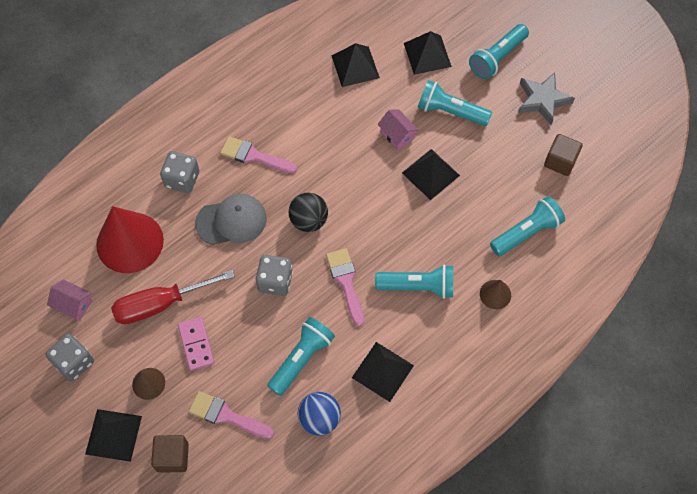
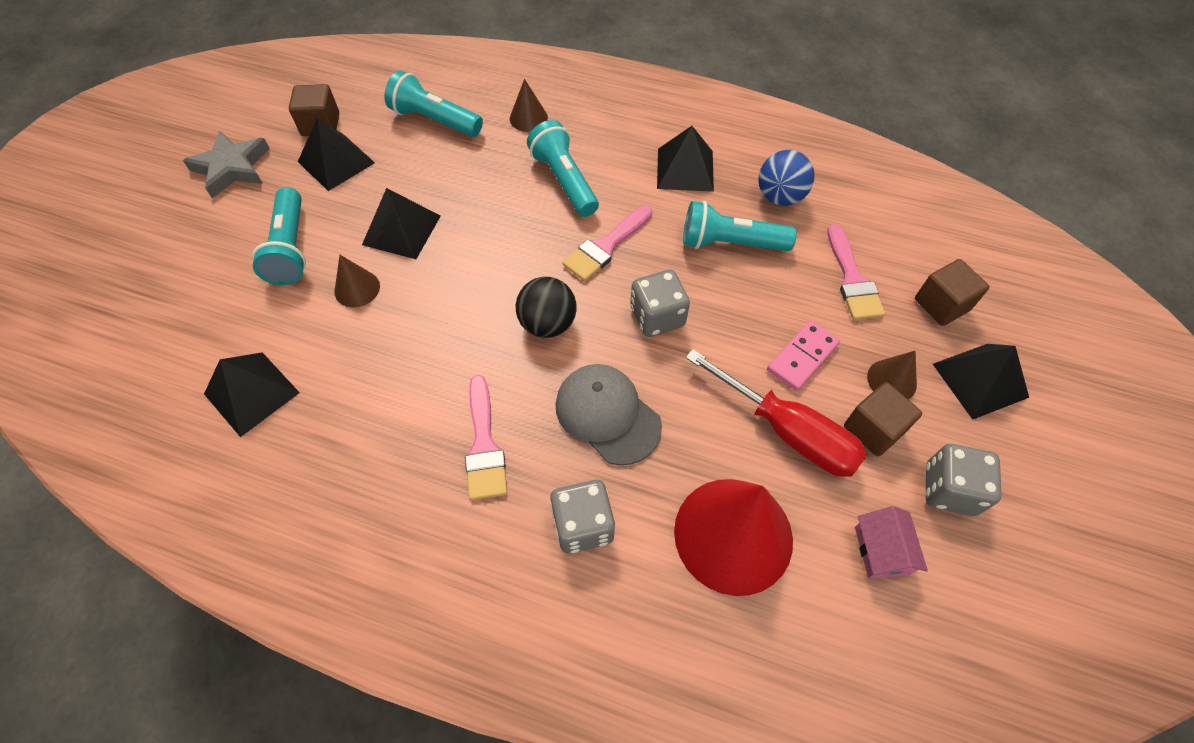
camera: 120 degrees left, 5 degrees down
(130, 350) = (873, 429): none -> brown cube
(397, 135) = (357, 288): pink house -> brown cone
(427, 55) = (195, 313): black pyramid -> black pyramid (336, 162)
(497, 58) = (175, 235): turquoise flashlight -> none

